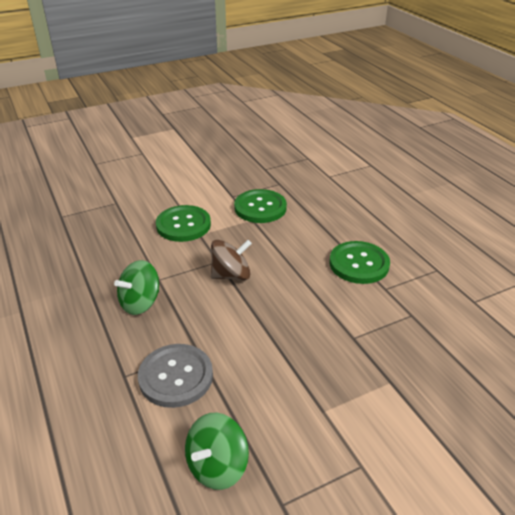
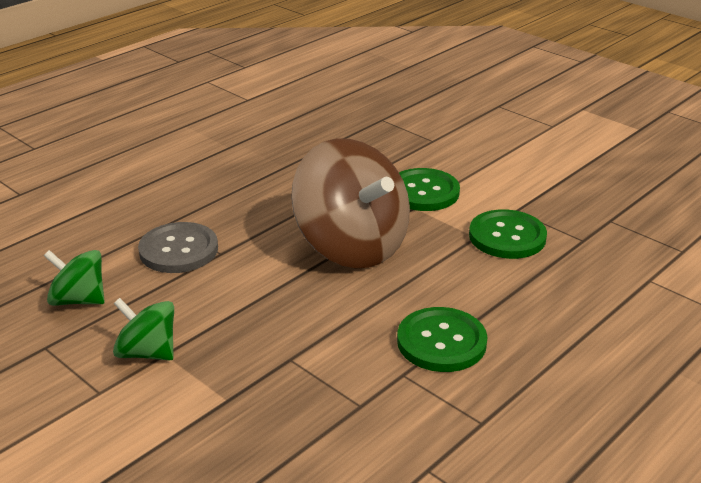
camera: 70 degrees right, 5 degrees down
(140, 303) = (272, 202): green spinning top -> green spinning top (147, 352)
(231, 275) = (351, 246): brown spinning top -> brown spinning top, size x2.00

